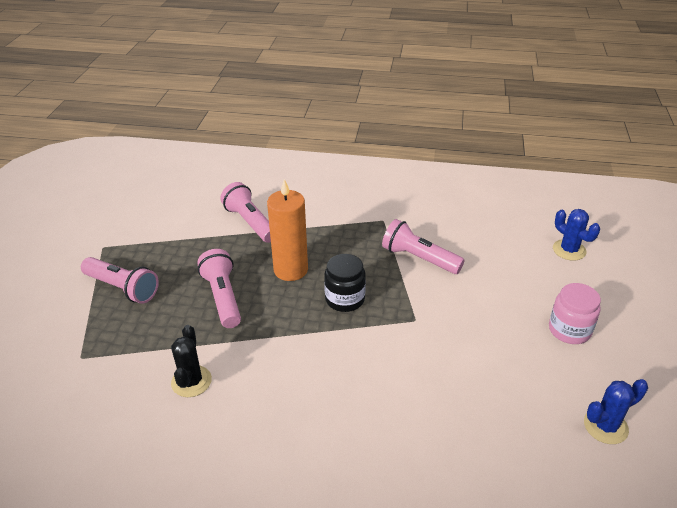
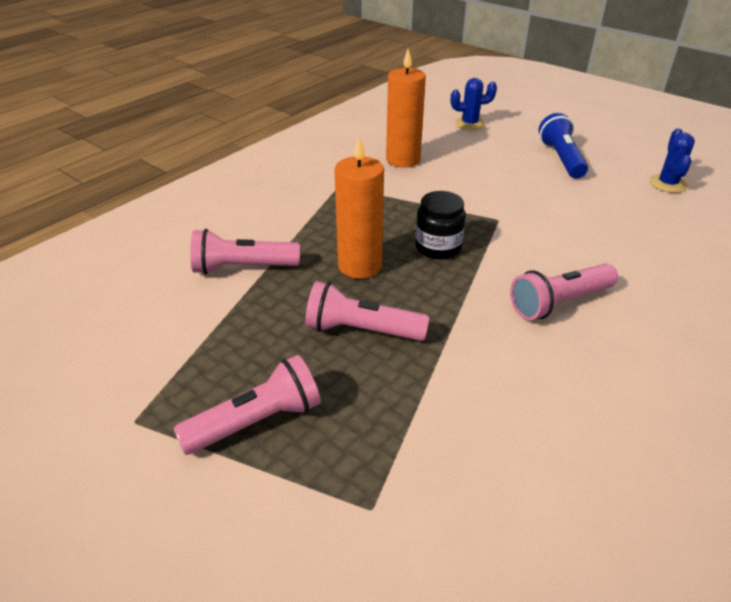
camera: 60 degrees left, 0 degrees up
(191, 381) = (491, 399): black cactus -> none
(419, 258) = (416, 188): pink flashlight -> pink flashlight (559, 303)
(457, 236) = (403, 160): none -> orange candle
(569, 330) = (561, 158): pink jar -> blue flashlight

